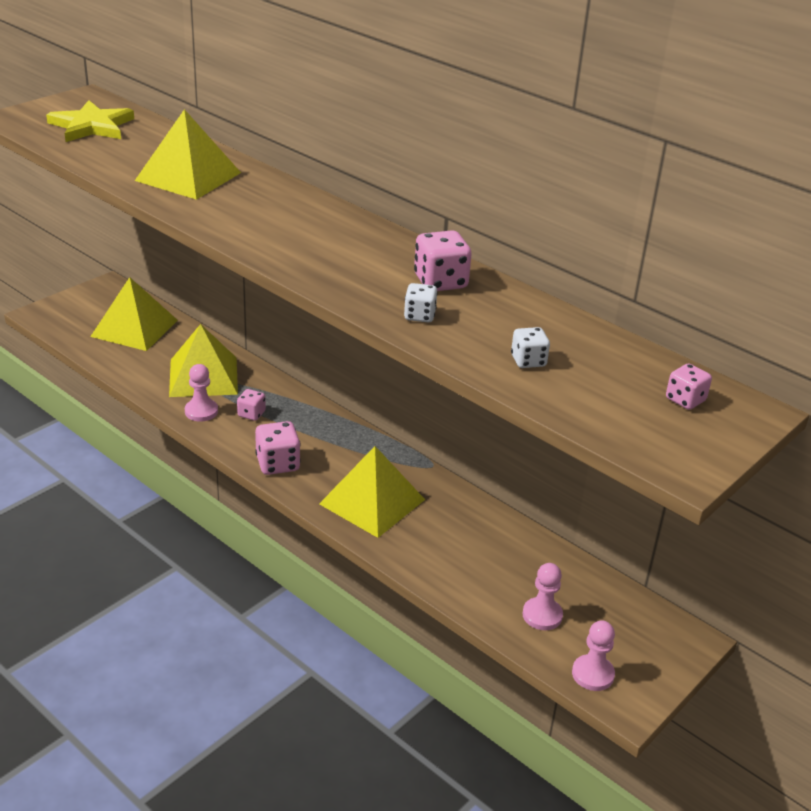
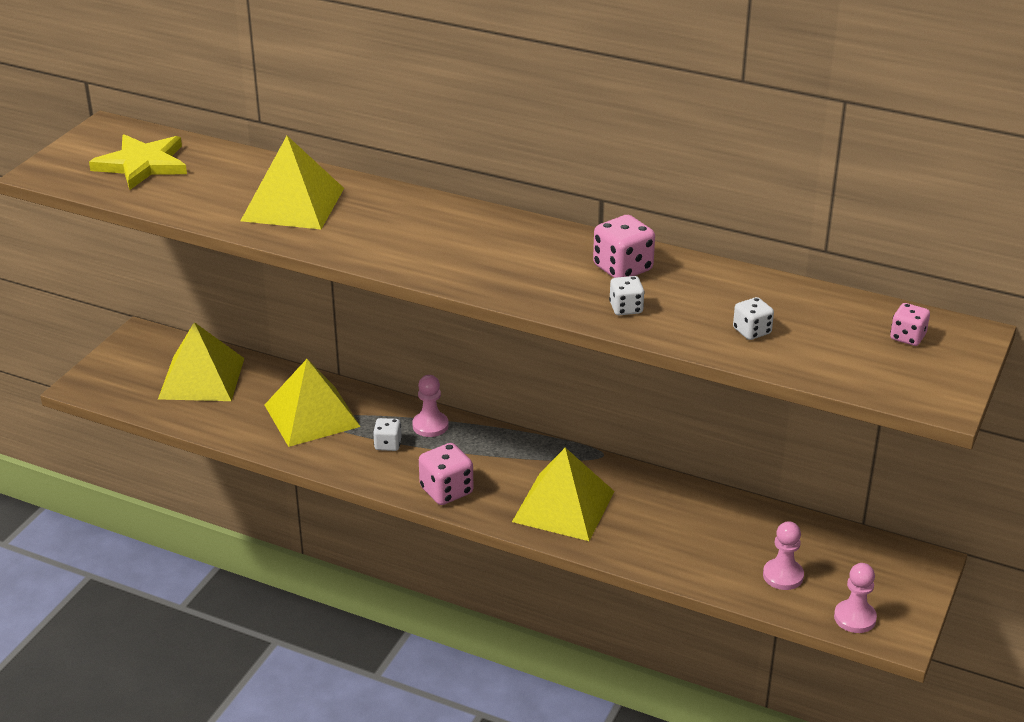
camera: 15 degrees left, 0 degrees up
(201, 411) = (333, 454): pink pawn -> pink pawn (430, 425)
(251, 414) = (388, 444): pink dice -> white dice

